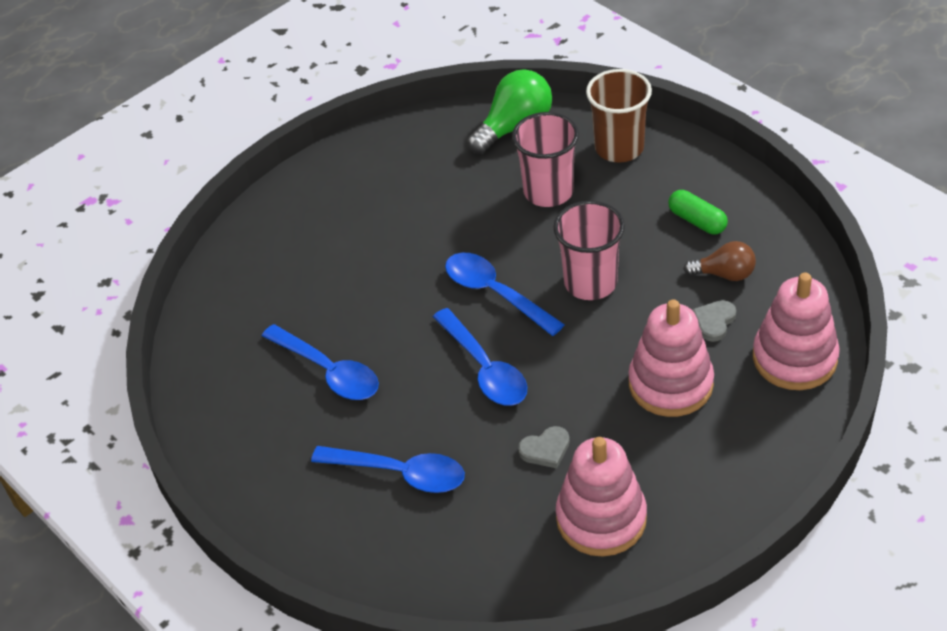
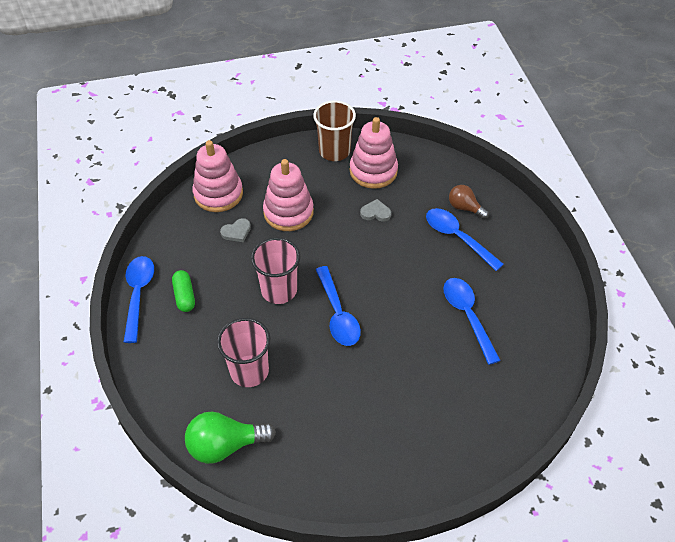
camera: 155 degrees left, 5 degrees up
(485, 368) = (376, 270): blue spoon -> blue spoon (138, 294)
(619, 148) = (175, 380): brown cup -> brown cup (334, 151)
(724, 274) = (204, 255): brown light bulb -> brown light bulb (464, 208)

